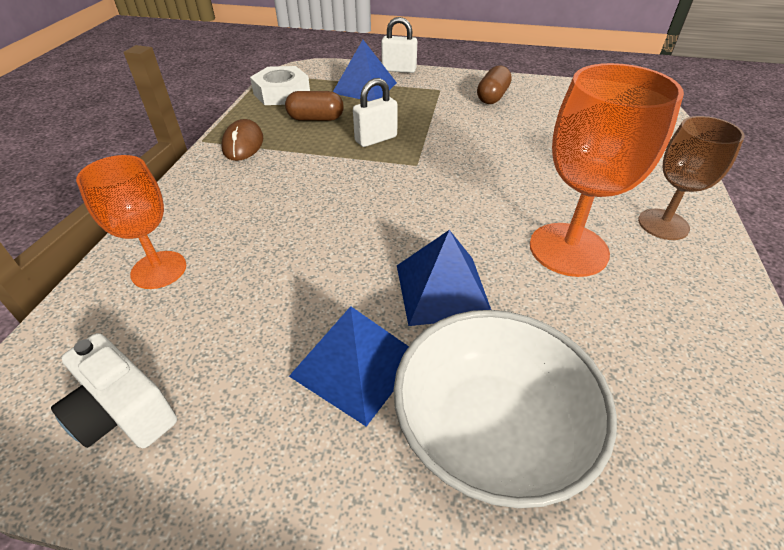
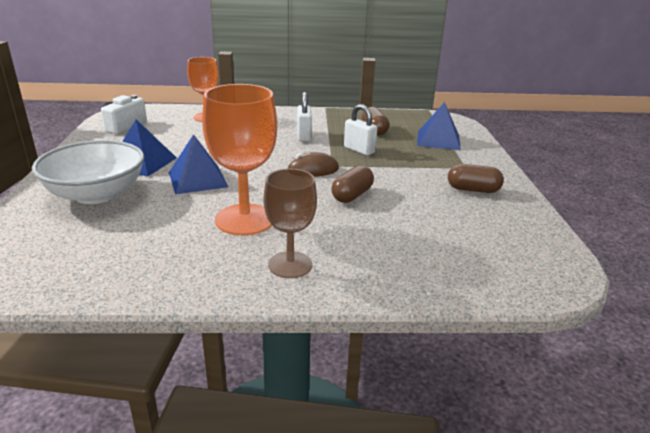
camera: 75 degrees right, 15 degrees down
(243, 144) = (327, 116): brown mouse -> brown mouse (313, 169)
(281, 93) = (403, 117): white nut -> none
(399, 70) = (487, 149): white padlock -> white padlock (303, 136)
(502, 163) = (352, 195): none -> brown capsule

